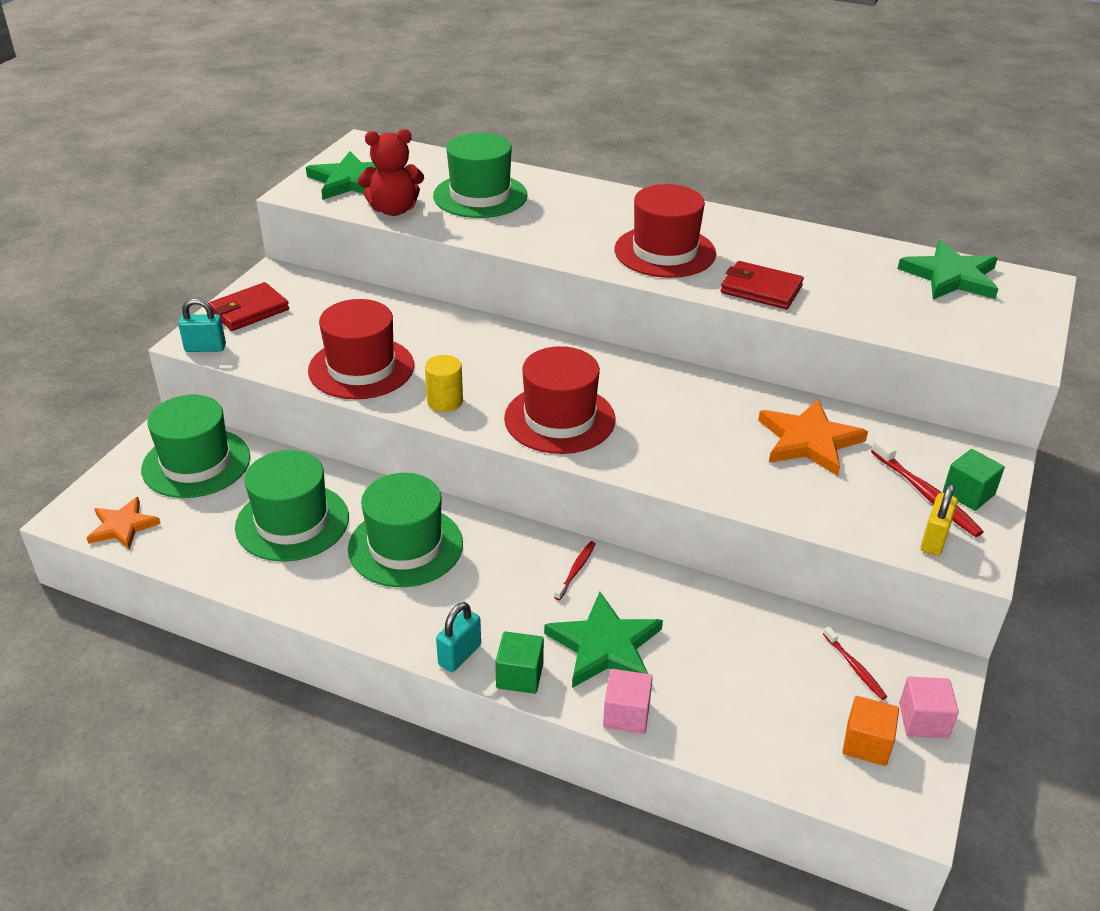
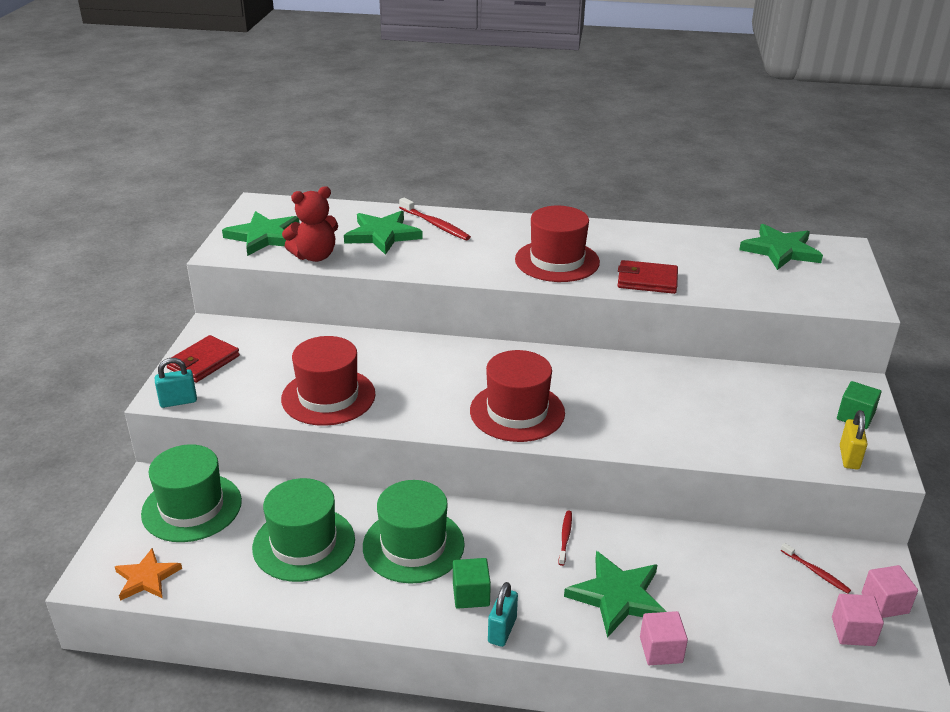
camera: 15 degrees left, 5 degrees down
(445, 401) = (414, 413): yellow cylinder -> none
(480, 196) = (382, 235): green hat -> green star
(519, 676) = (560, 637): green cube -> green cube (471, 595)
(809, 441) = (719, 396): orange star -> none
(866, 744) = (853, 631): orange cube -> pink cube
(926, 495) = (826, 423): red toothbrush -> red toothbrush (435, 225)

